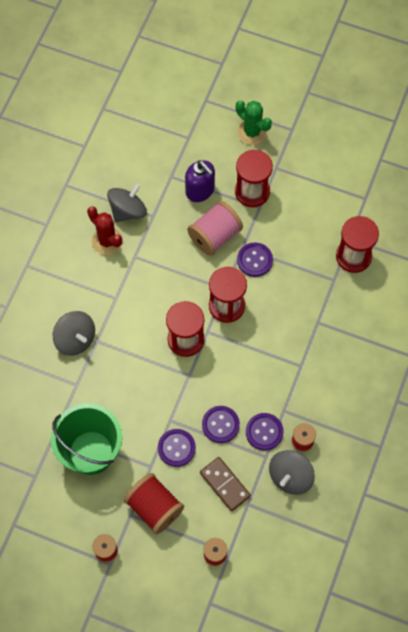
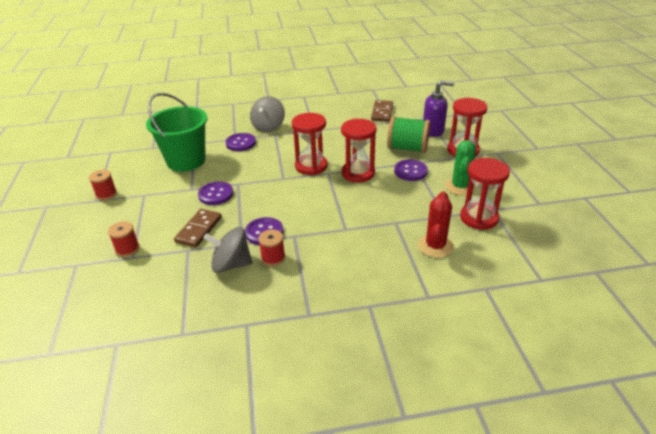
camera: 60 degrees right, 30 degrees down
(107, 241) = (351, 113): red cactus -> red cactus (435, 246)
(128, 211) = (382, 112): grey spinning top -> brown domino
(154, 508) = (156, 203): red spool -> none
(200, 191) = (433, 131): purple soap dispenser -> purple soap dispenser turned 105 degrees counterclockwise
(215, 236) = (407, 148): pink spool -> green spool
(220, 425) = (253, 207): purple button -> purple button (240, 143)
(252, 132) = (507, 133): green cactus -> green cactus (460, 186)

